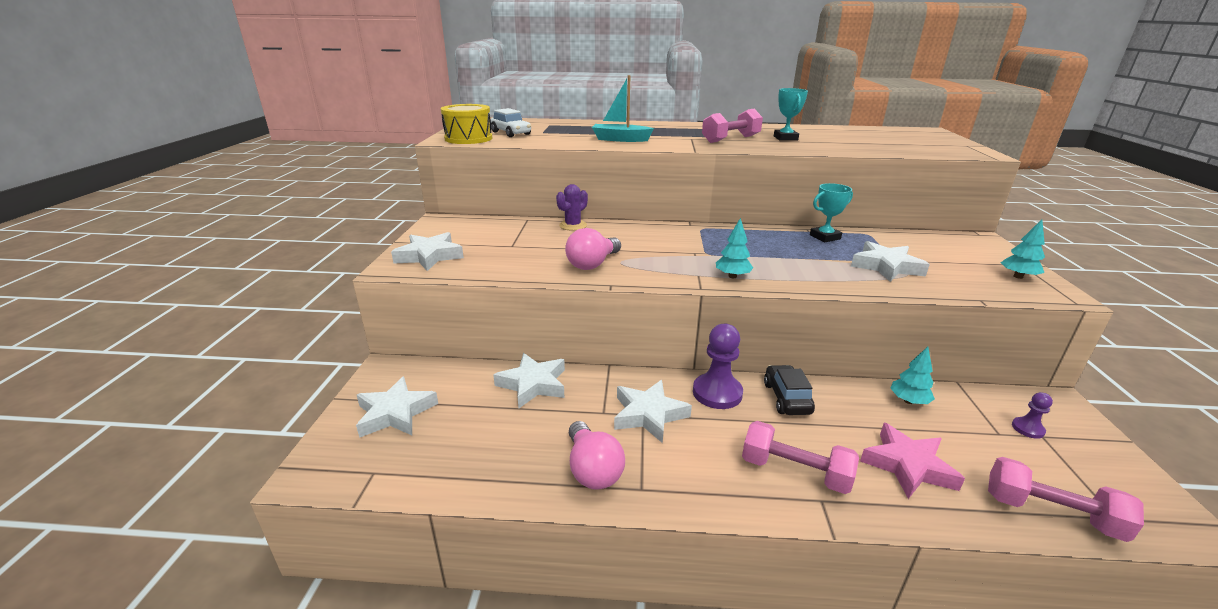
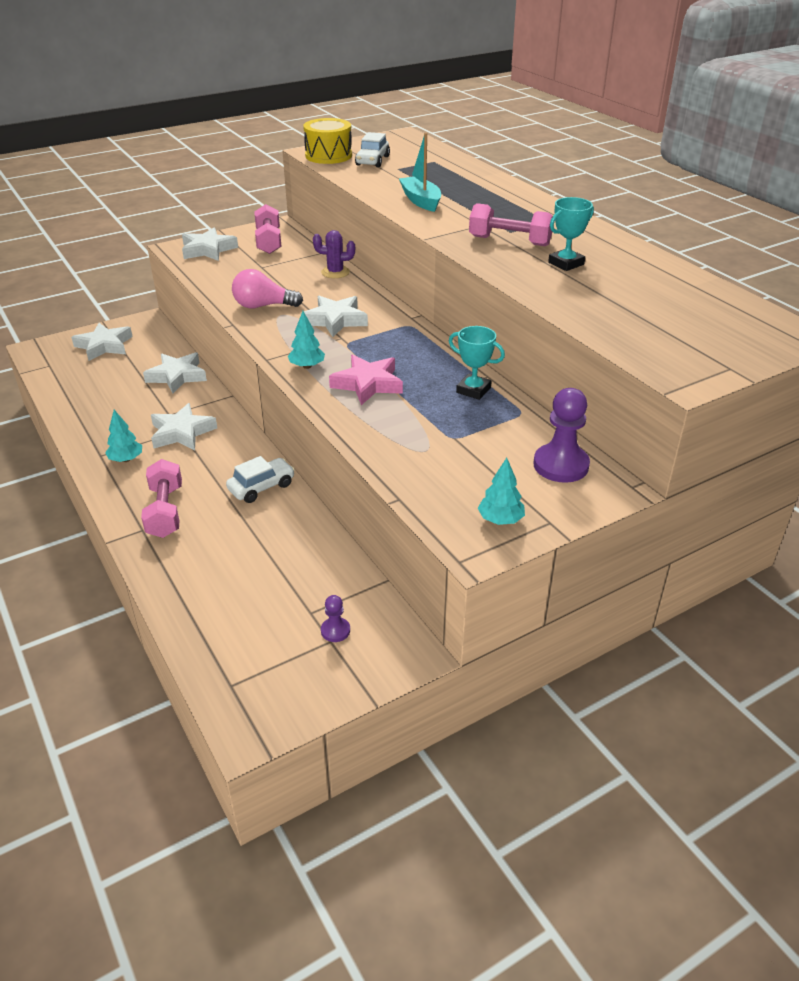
camera: 55 degrees right, 10 degrees up
(592, 469) = (105, 432): pink light bulb -> none
(717, 393) = (238, 453): purple pawn -> purple pawn (561, 465)
(787, 398) = (261, 487): black car -> white car
(886, 266) = (428, 436): white star -> white star (335, 320)
(908, 401) = (319, 553): turquoise tree -> turquoise tree (126, 459)
(908, 466) = (216, 564): pink star -> pink star (368, 384)
(1051, 513) = (209, 646): pink dumbbell -> pink dumbbell (268, 242)

